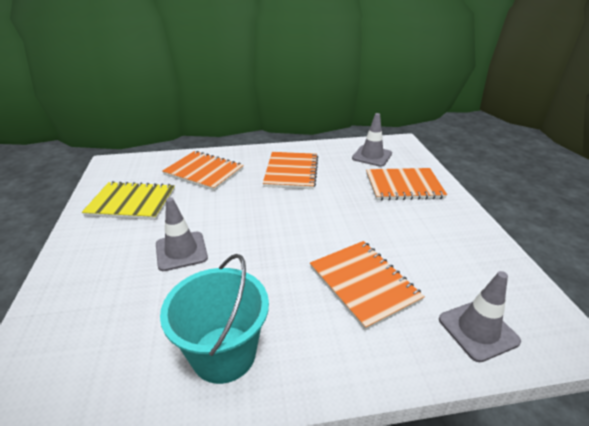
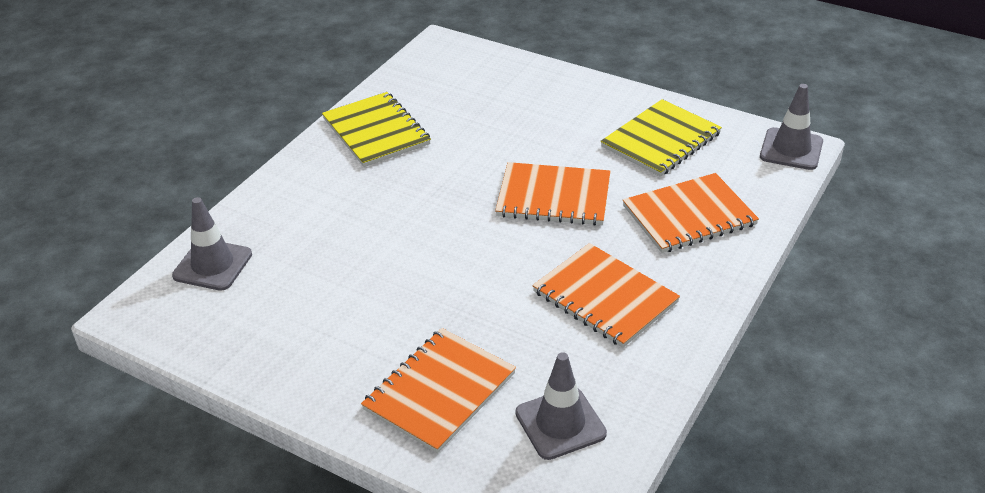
camera: 130 degrees right, 5 degrees up
(181, 251) = (524, 147): grey traffic cone -> grey traffic cone (791, 149)
(224, 353) = (376, 132): turquoise bucket -> yellow notebook
(363, 283) = (340, 234): orange notebook -> orange notebook (553, 197)

